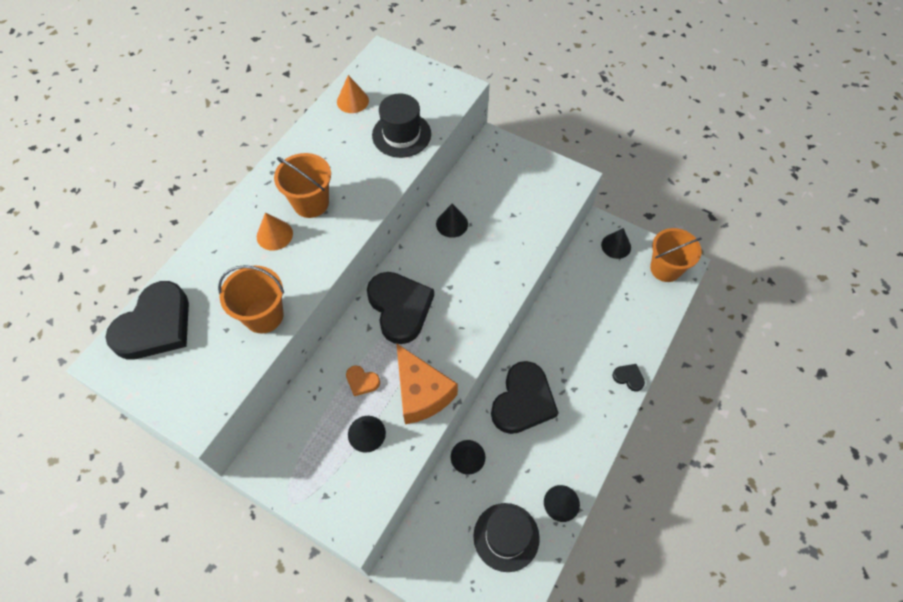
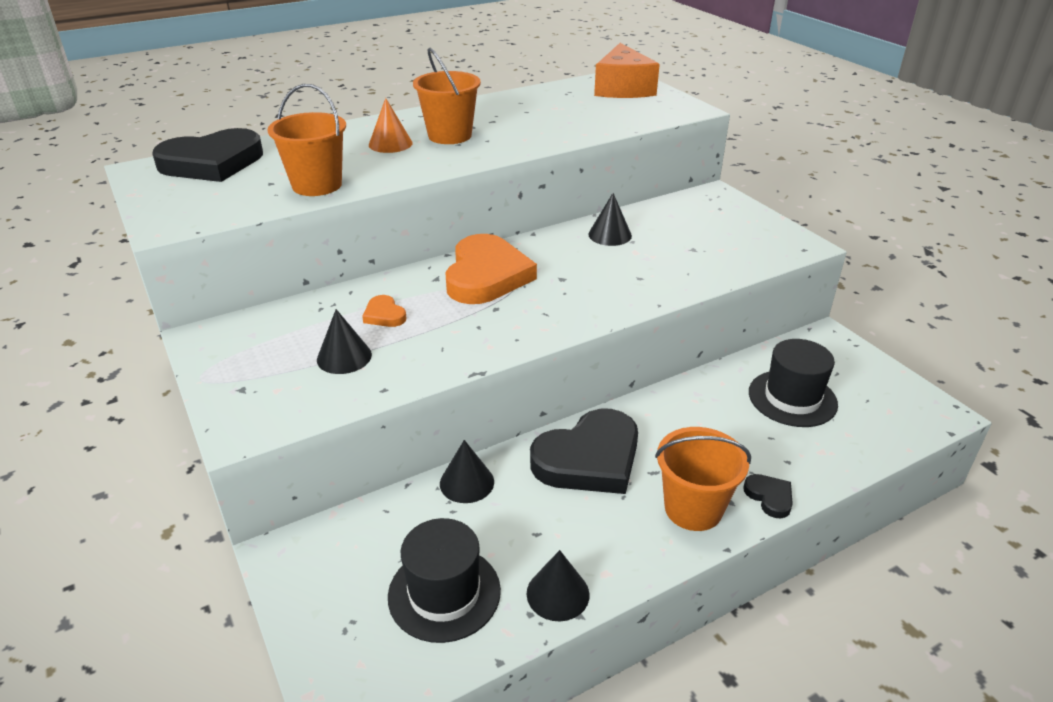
camera: 30 degrees right, 25 degrees down
(352, 101) = (562, 93): orange cone -> none
(400, 308) = (486, 275): black heart -> orange heart
(401, 134) = (593, 120): black hat -> black hat (792, 398)
(421, 392) = (443, 348): orange cheese -> orange cheese (622, 88)
(616, 246) = (839, 360): black cone -> none
(665, 268) = (905, 406): orange bucket -> orange bucket (693, 508)

